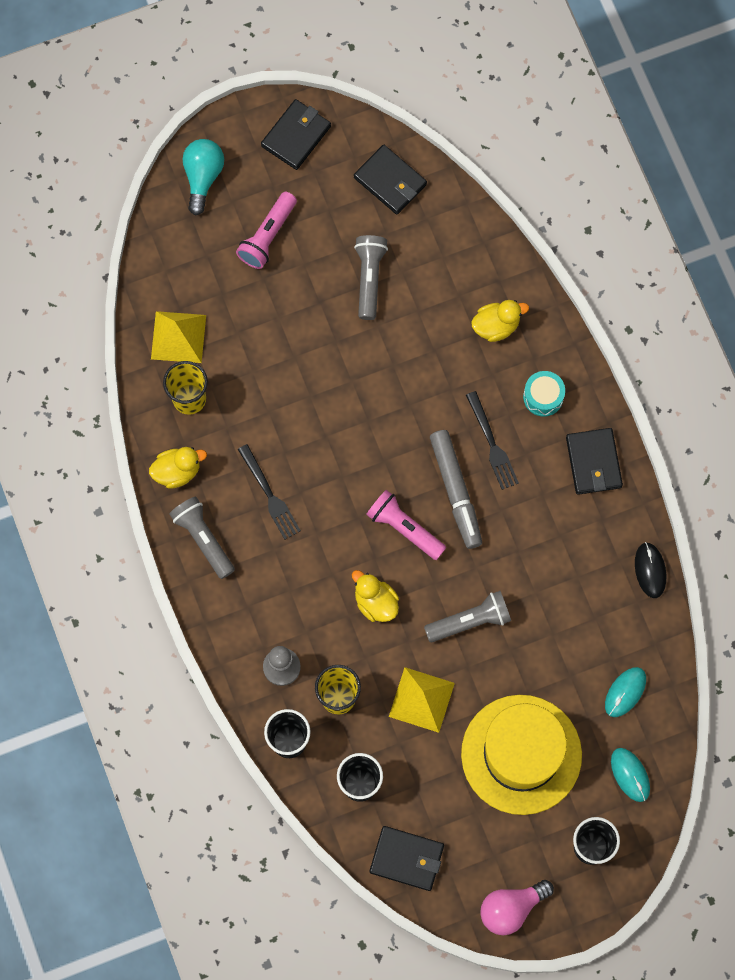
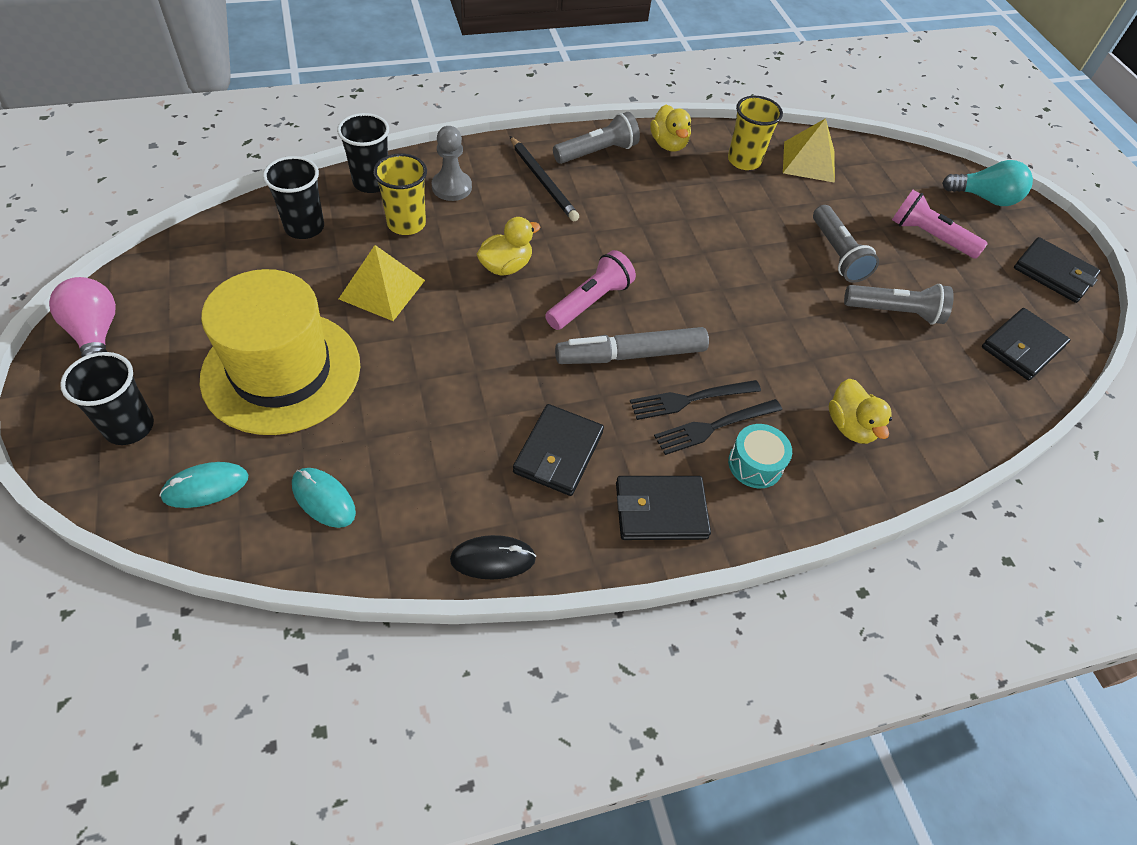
camera: 90 degrees right, 20 degrees down
(257, 585) = (543, 181): none -> black pencil
(270, 495) = (639, 202): black fork -> black fork (714, 427)
(406, 859) = (204, 252): black wallet -> black wallet (558, 452)
(470, 621) = (465, 345): grey flashlight -> grey flashlight (837, 254)

